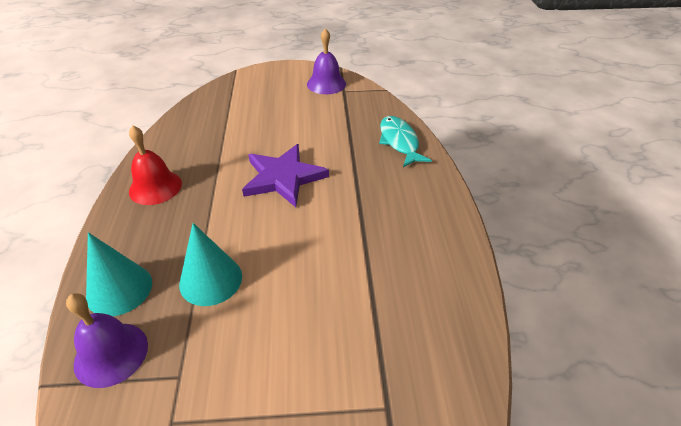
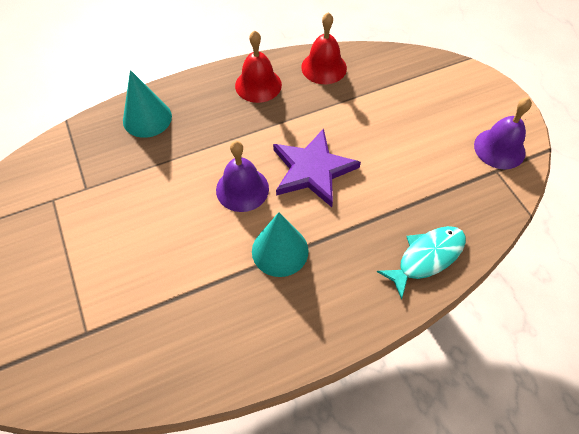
camera: 70 degrees right, 15 degrees up
(111, 354) = (94, 142): purple bell -> purple bell (242, 189)
(174, 141) = (324, 67): none -> red bell
(211, 280) = (172, 168): turquoise cone -> turquoise cone (280, 250)

